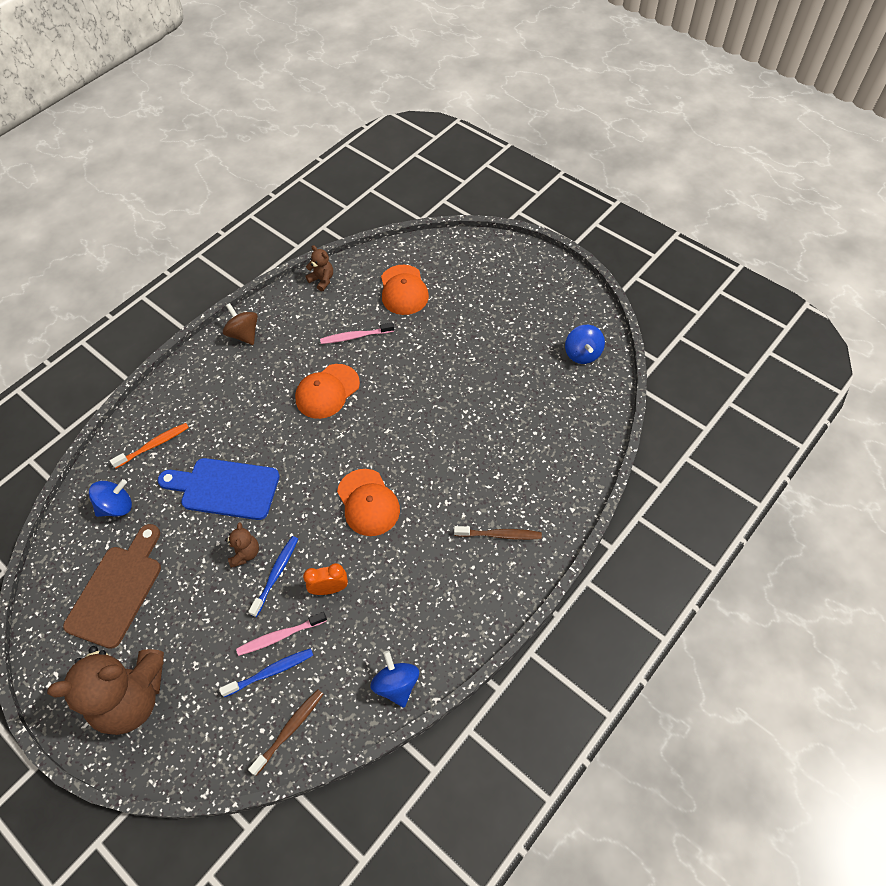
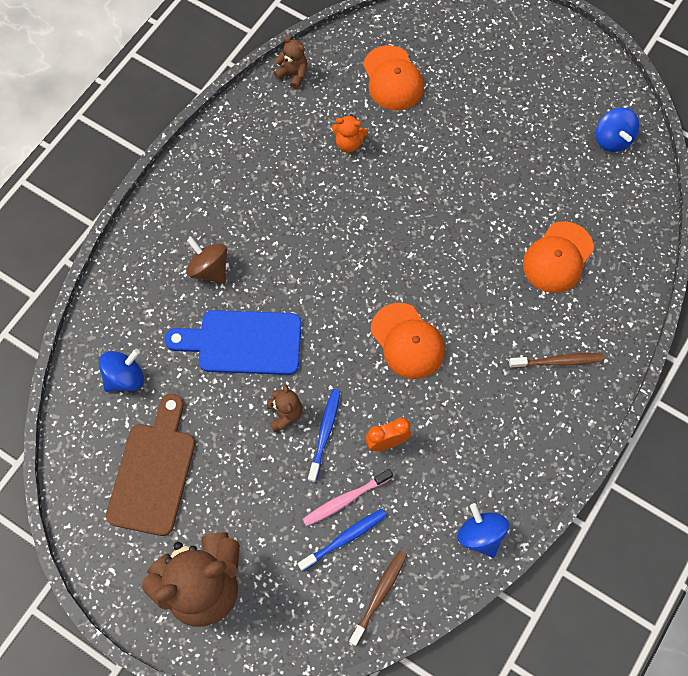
camera: 10 degrees left, 10 degrees up
(154, 445) = (147, 301): orange toothbrush -> none
(244, 334) = (217, 153): brown spinning top -> brown spinning top (209, 269)
(327, 391) = (331, 214): orange cap -> orange cap (558, 257)
(355, 336) = (349, 143): pink toothbrush -> orange teddy bear

